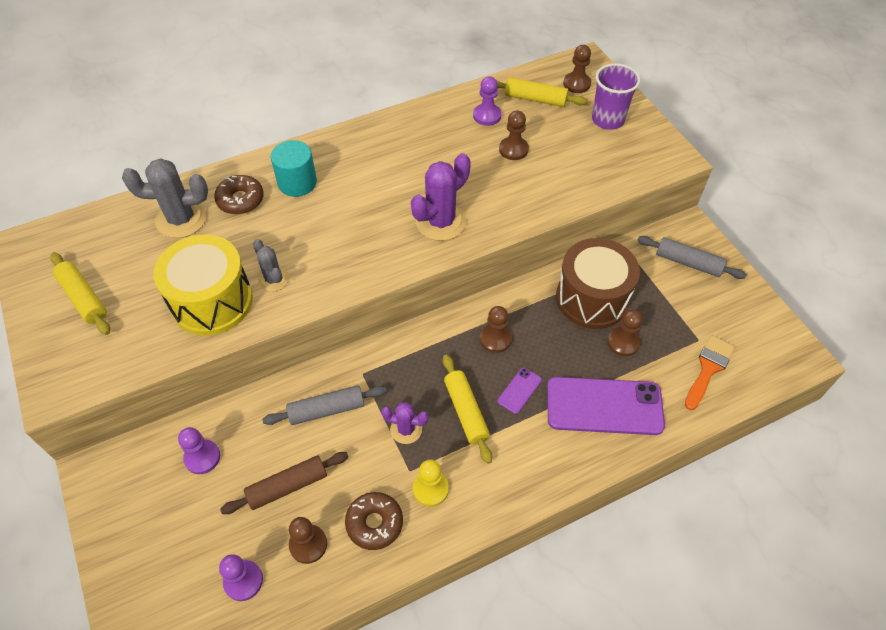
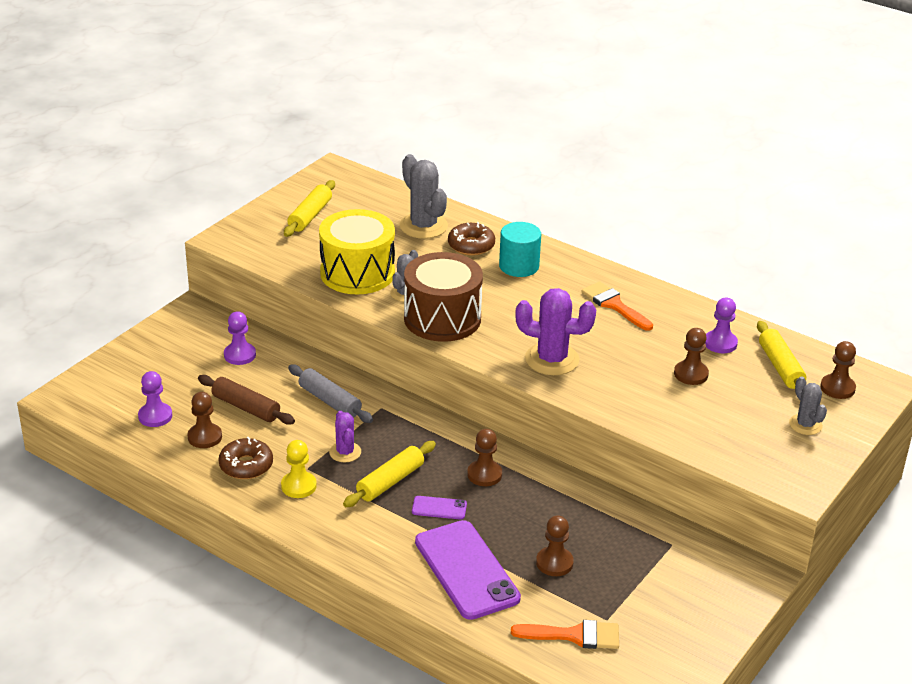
camera: 60 degrees right, 20 degrees down
(396, 150) = (614, 305): none -> orange brush
(592, 298) = (591, 525): brown drum -> brown drum (442, 318)
(608, 120) = (805, 425): purple cup -> grey cactus
(688, 263) = (708, 585): grey rolling pin -> none

